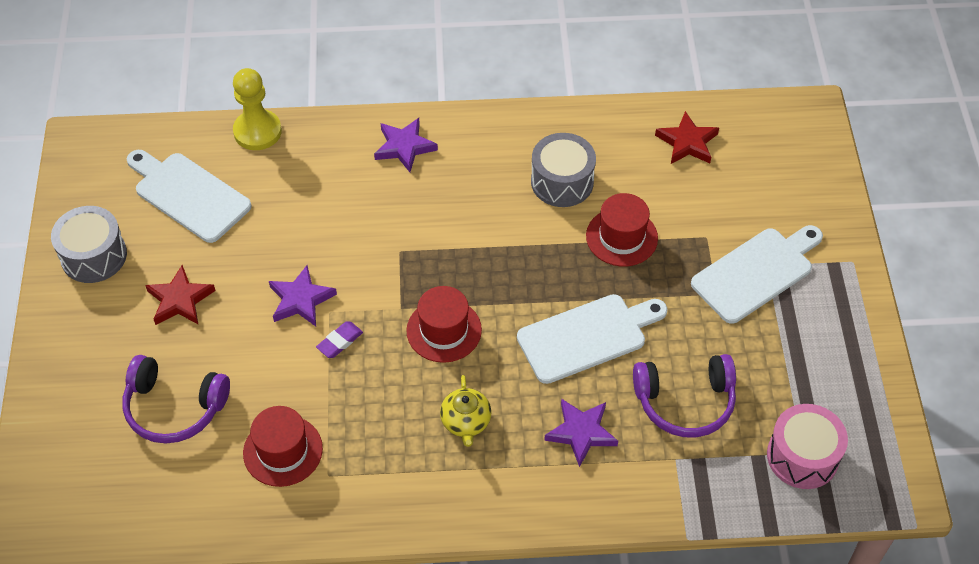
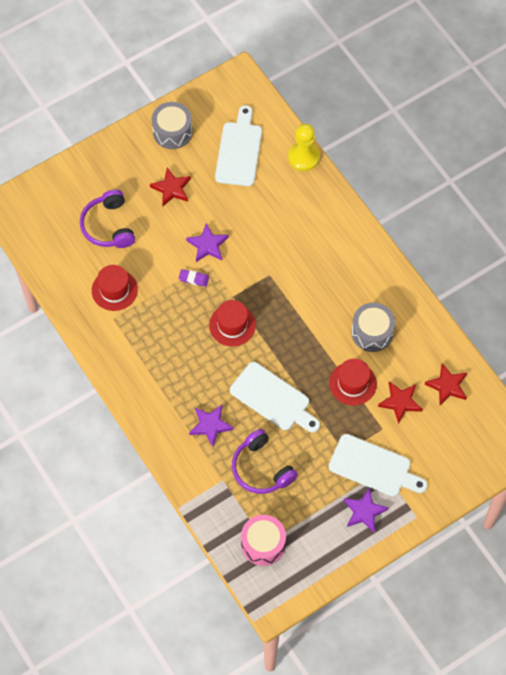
camera: 60 degrees right, 10 degrees up
(404, 147) = (342, 237): purple star -> purple star (364, 512)
(466, 422) = (183, 366): yellow teapot -> none
(680, 200) = (400, 402): none -> red star

